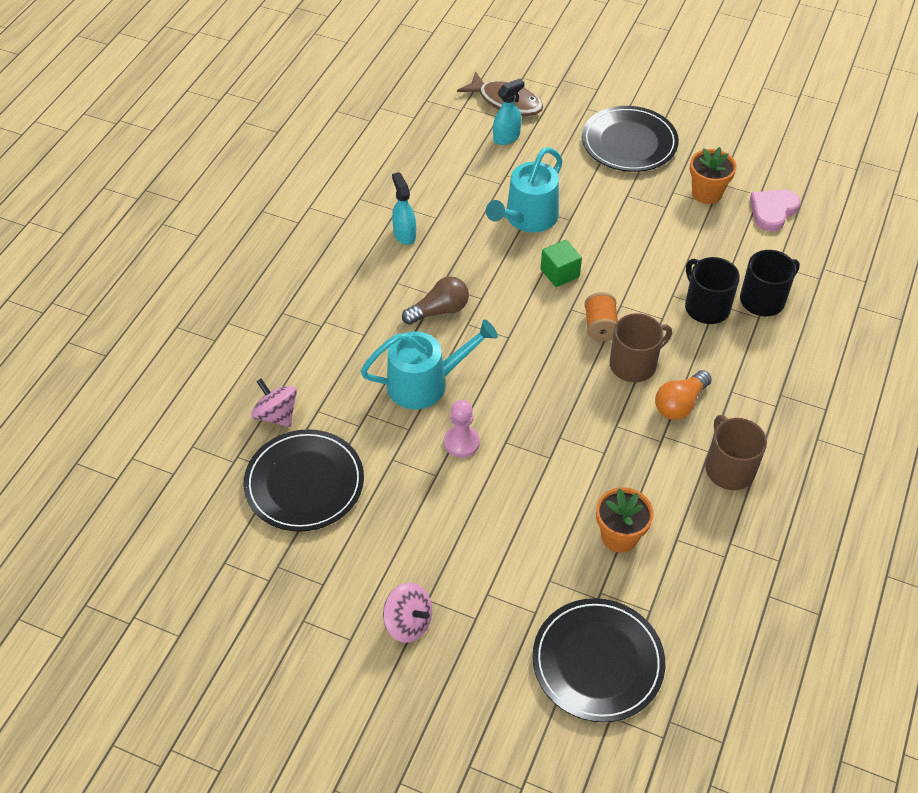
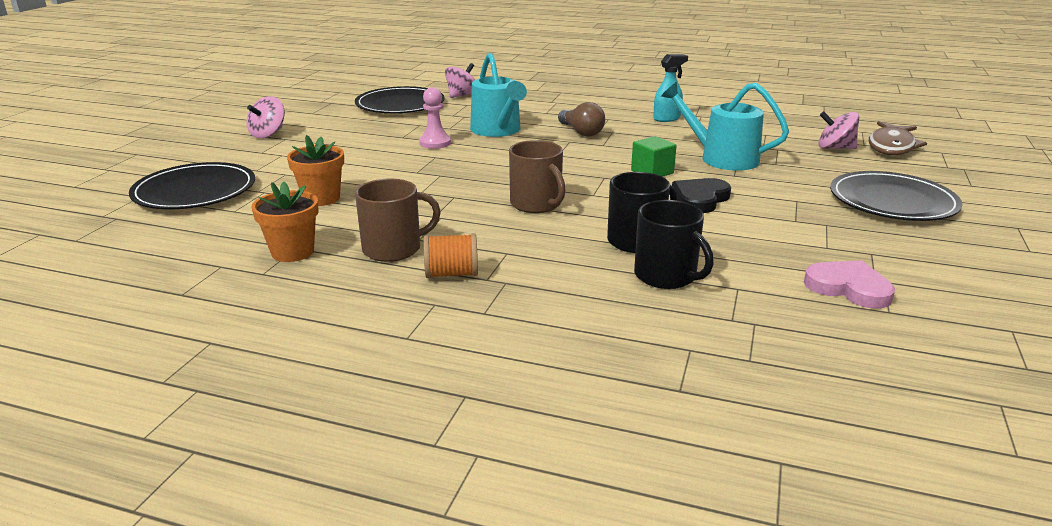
camera: 85 degrees right, 25 degrees down
(507, 137) = (835, 148): turquoise spray bottle -> pink spinning top
(600, 327) = (584, 189): orange spool -> orange spool (451, 274)
(623, 253) = (700, 199): none -> black heart
(680, 404) = (484, 225): orange light bulb -> none
(706, 193) = (843, 244): orange flower pot -> orange flower pot (292, 252)

